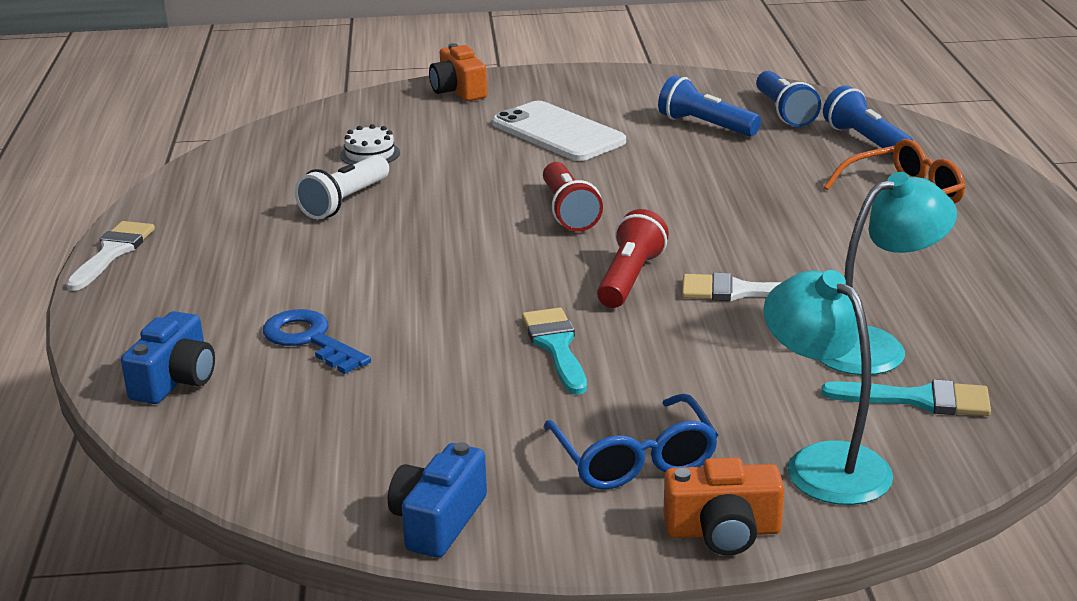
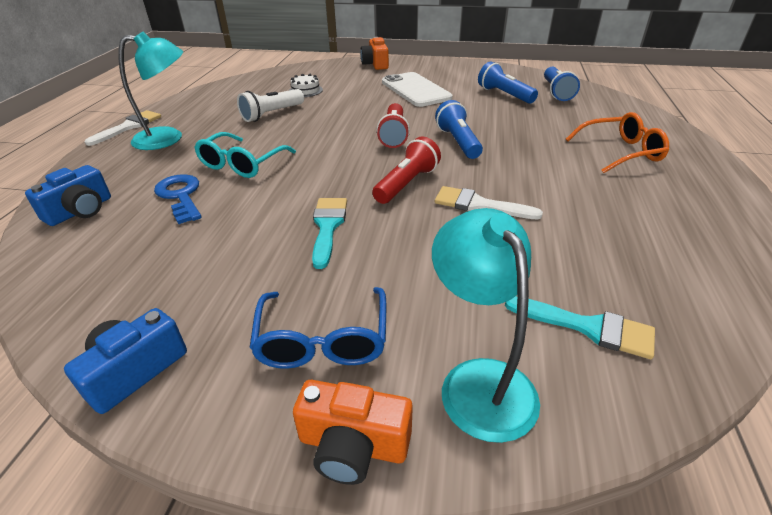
camera: 15 degrees right, 10 degrees up
(364, 285) = (242, 164): none -> turquoise glasses
(866, 141) = (604, 114): blue flashlight -> blue flashlight (458, 142)
(875, 347) = (565, 267): turquoise lamp -> turquoise lamp (168, 138)

